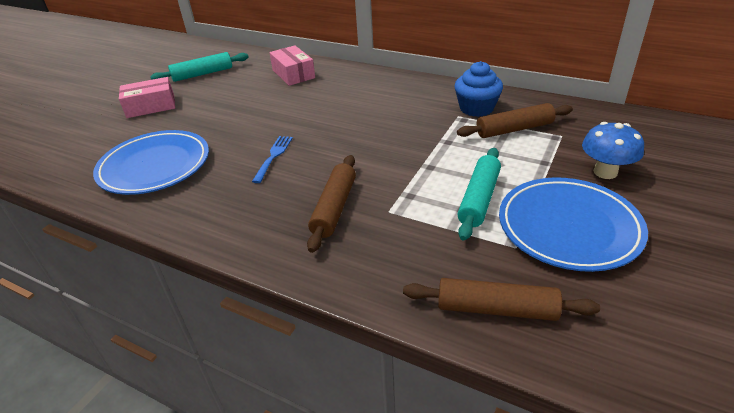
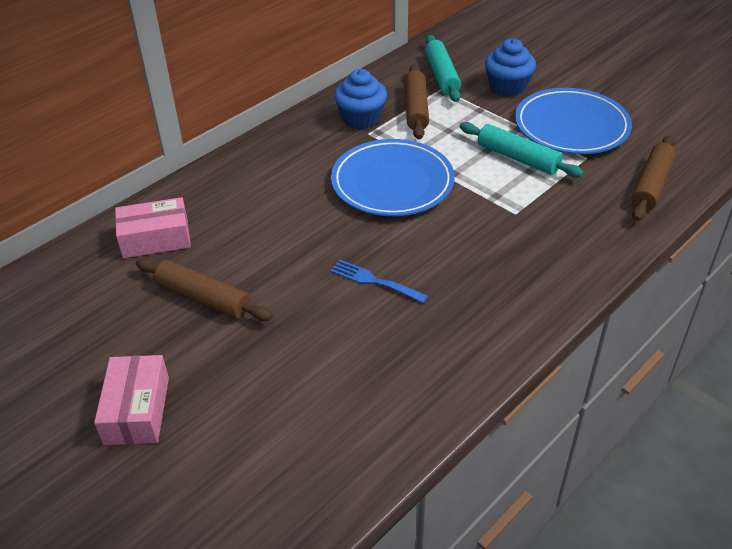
camera: 75 degrees left, 5 degrees up
(155, 166) = (337, 399): blue plate -> blue plate (392, 183)
(202, 74) = (61, 341): turquoise rolling pin -> turquoise rolling pin (441, 75)
(334, 208) = (497, 247): brown rolling pin -> brown rolling pin (204, 298)
(605, 172) = (507, 87): blue mushroom -> blue cupcake

